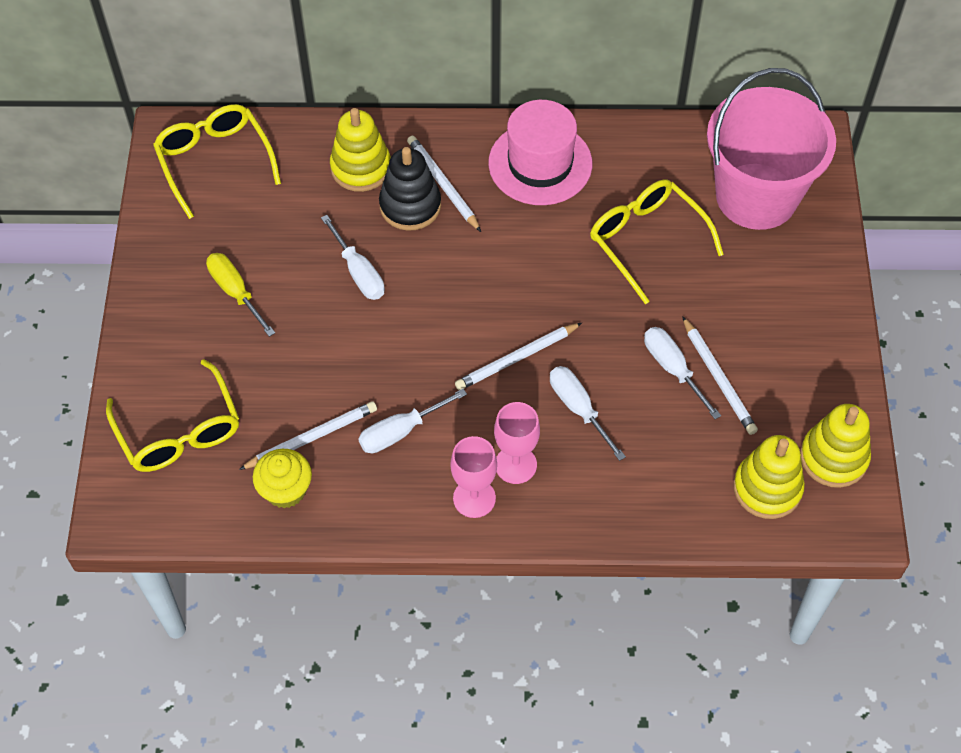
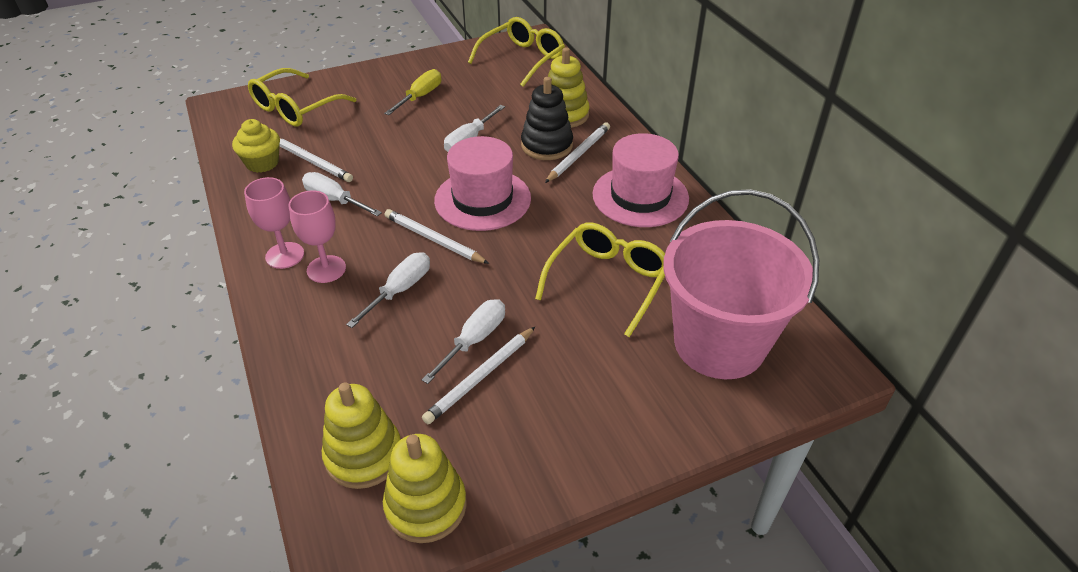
camera: 65 degrees right, 15 degrees down
(474, 296) = (482, 199): none -> pink hat

